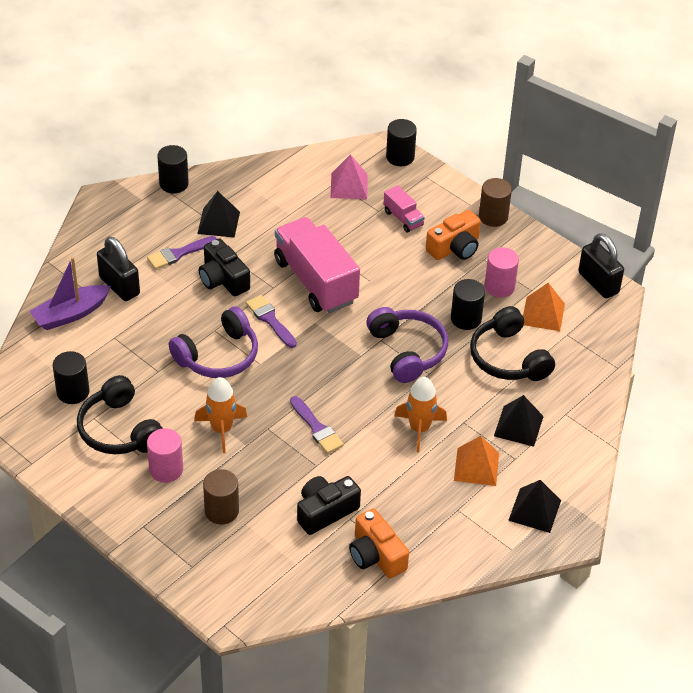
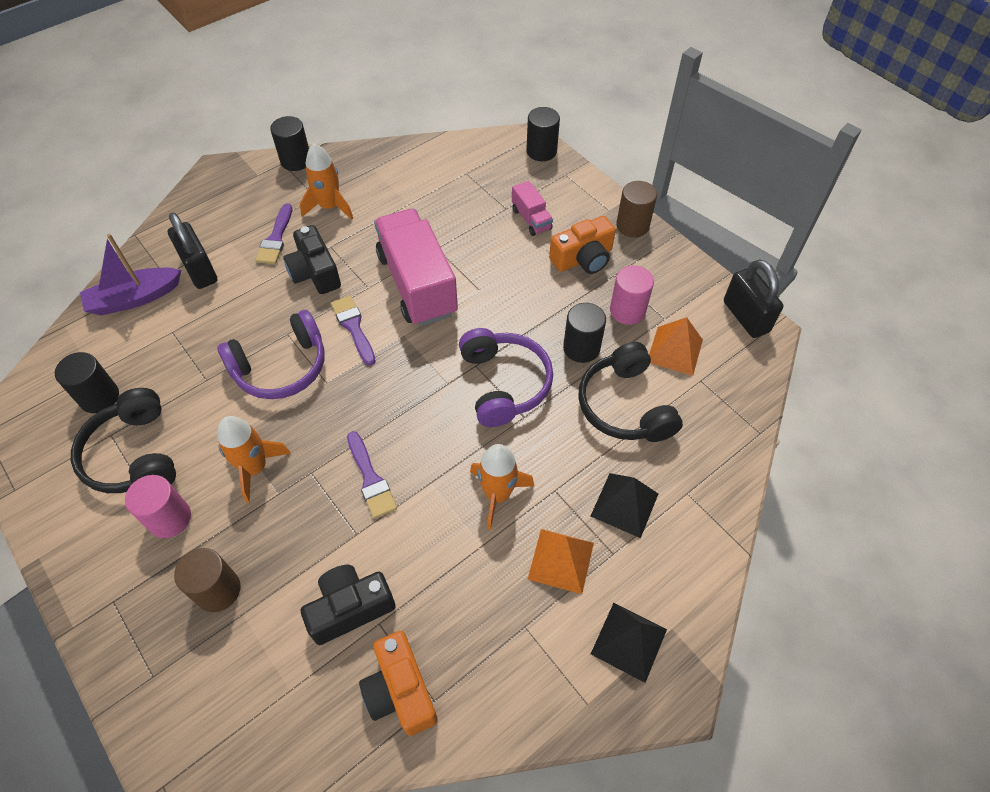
camera: 10 degrees right, 10 degrees up
(178, 254) = (276, 238): purple brush -> purple brush turned 60 degrees counterclockwise
(218, 222) = (329, 207): black pyramid -> orange rocket
(349, 186) = (480, 178): pink pyramid -> none

